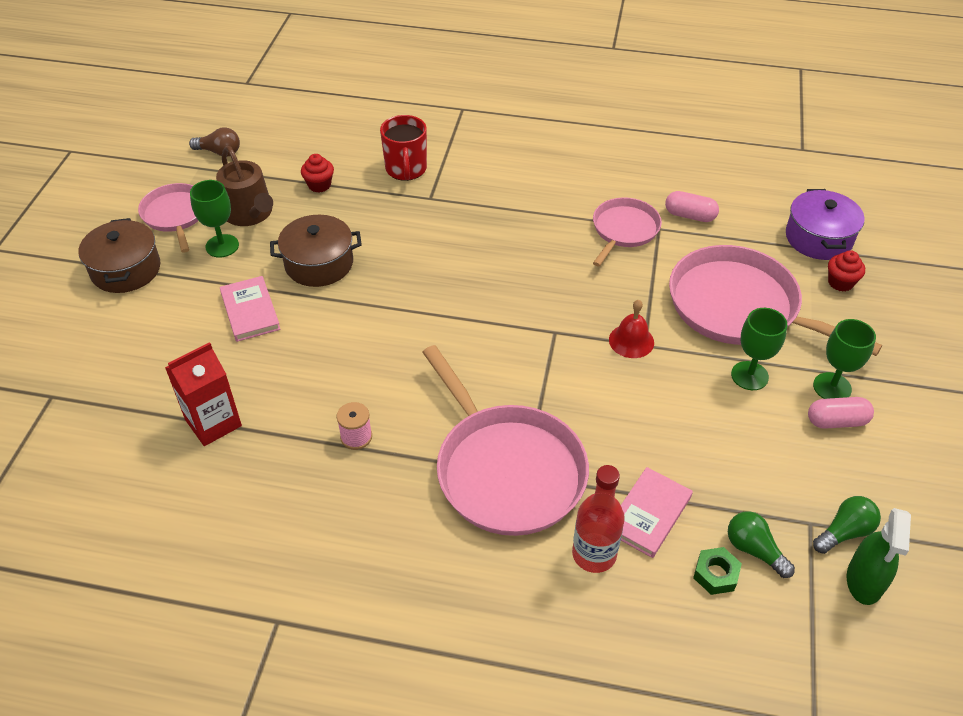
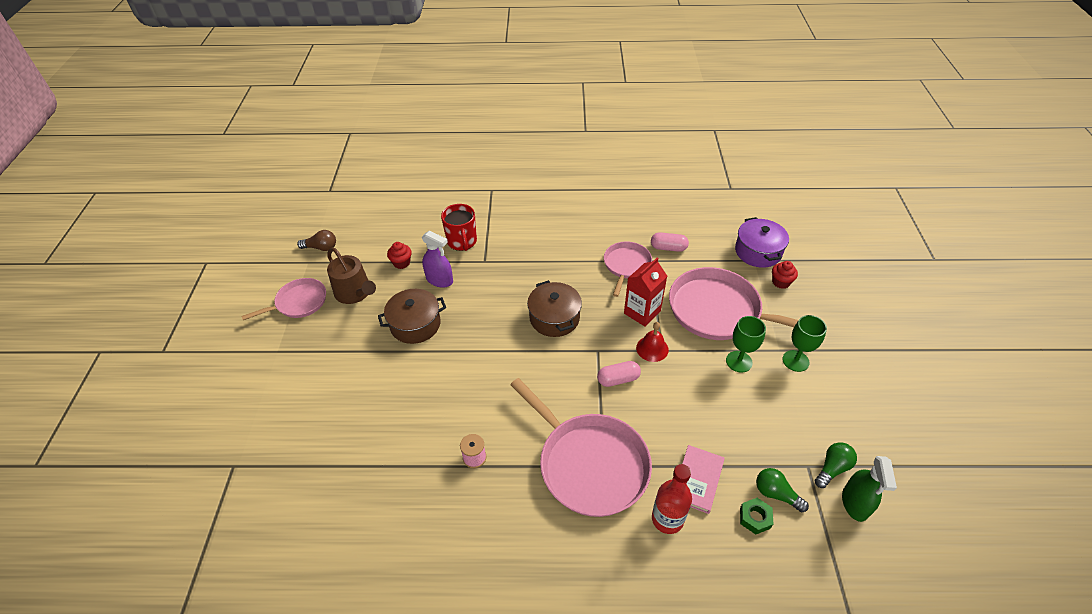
camera: 10 degrees left, 0 degrees up
(126, 269) = (270, 352): brown pot -> brown pot (554, 318)
(175, 215) = (299, 302): pink pan -> pink pan turned 90 degrees clockwise
(213, 423) = (364, 465): red carton -> red carton (642, 312)
(222, 246) = (339, 321): green goblet -> none
(250, 311) = (372, 370): pink book -> none
(364, 213) = (439, 280): none -> purple spray bottle
(836, 421) = (805, 386): pink capsule -> pink capsule (618, 379)

